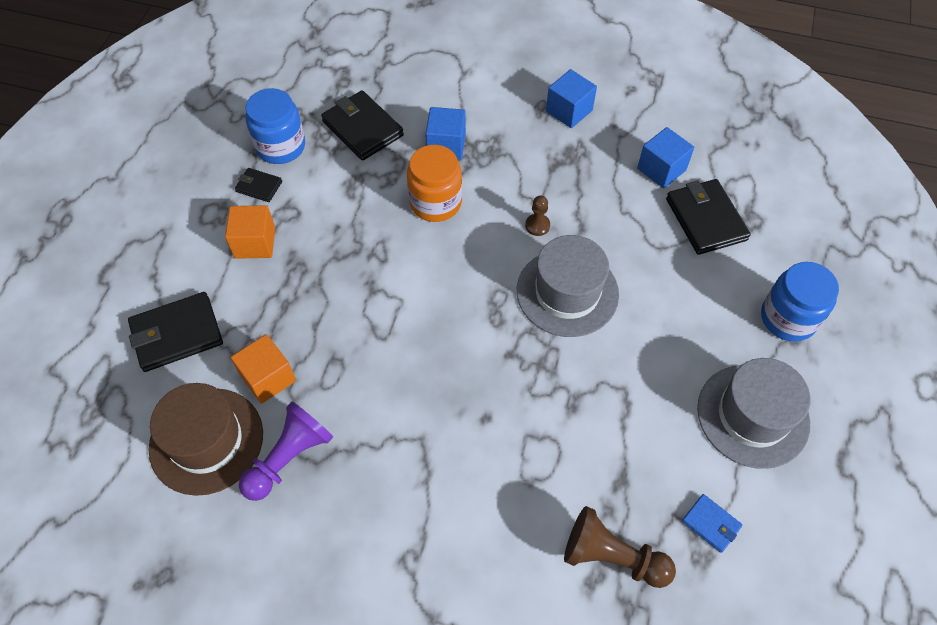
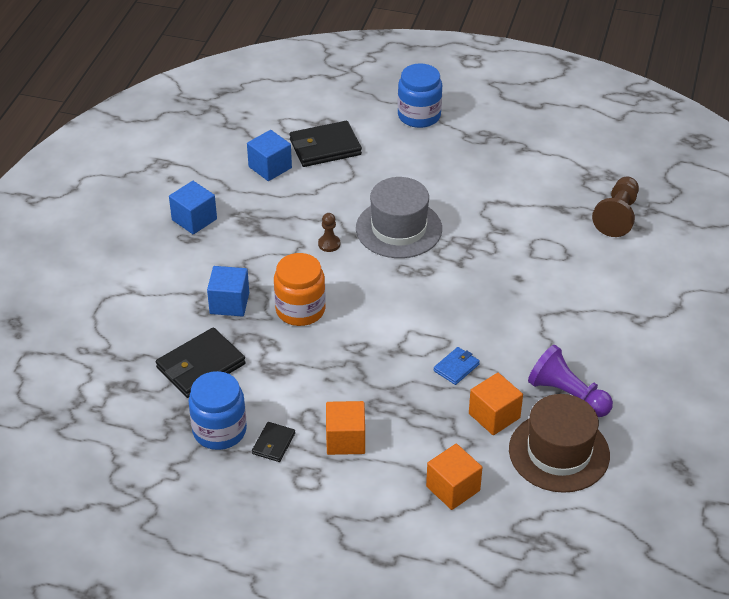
camera: 90 degrees left, 15 degrees down
(177, 334) = (453, 488): black wallet -> orange cube
(711, 524) = (586, 168): blue wallet -> blue wallet (456, 367)
(753, 415) = (502, 141): grey hat -> none

